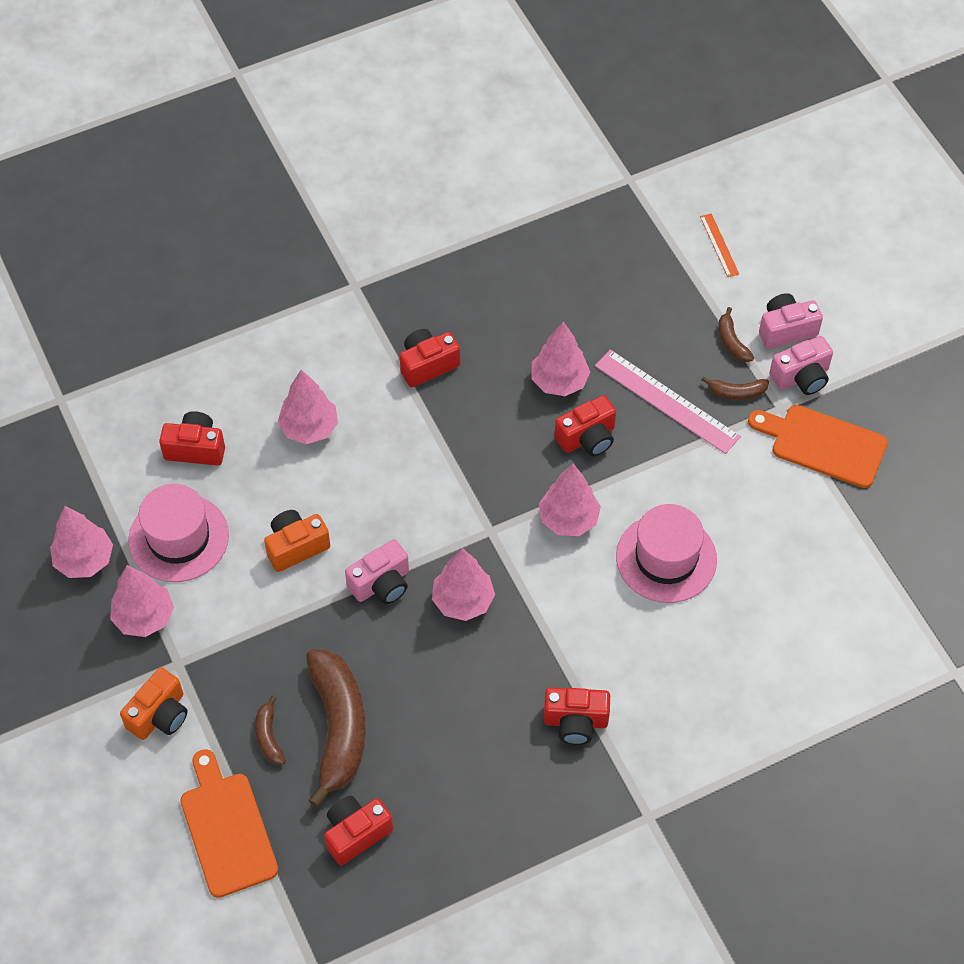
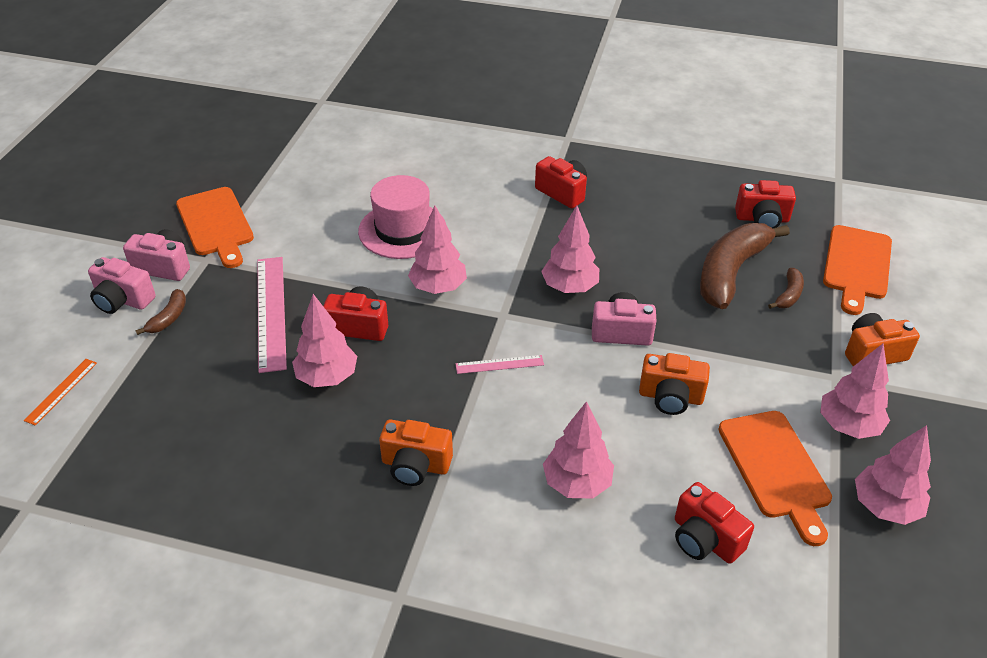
camera: 140 degrees left, 15 degrees down
(178, 538) = (776, 469): pink hat -> orange cutting board
(427, 365) = (415, 465): red camera -> orange camera
(448, 482) = (499, 364): none -> pink ruler
(736, 392) = (218, 286): brown banana -> none

